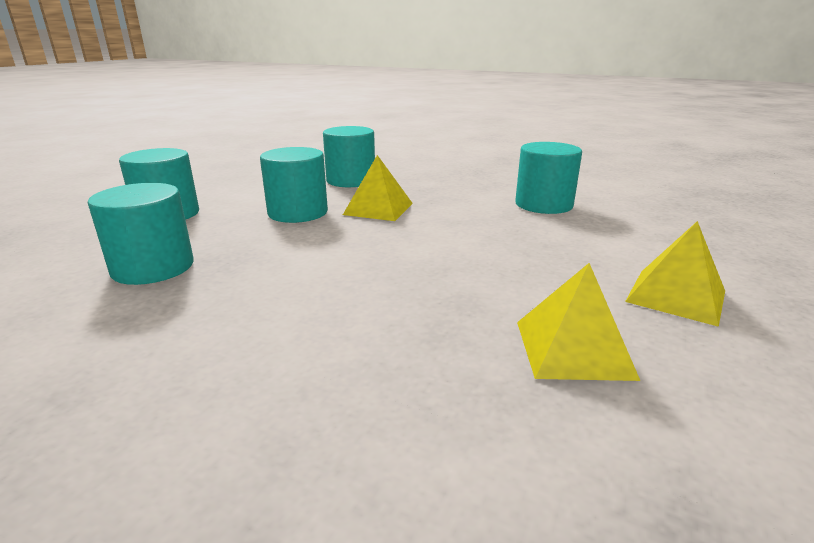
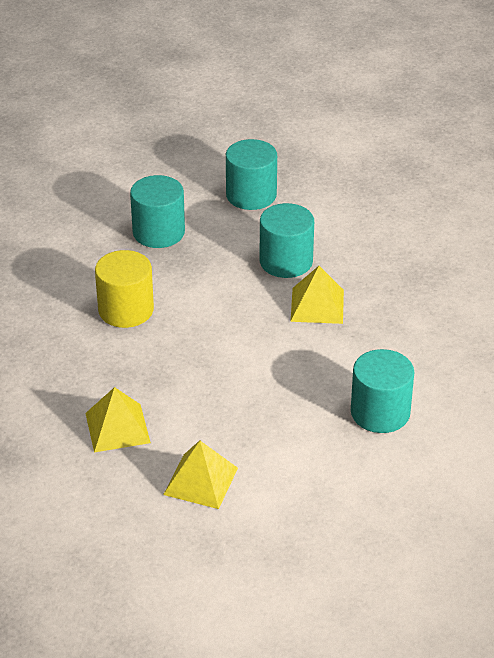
camera: 75 degrees right, 15 degrees up
(294, 310) = (126, 310): none -> yellow cylinder
(351, 180) = (396, 267): turquoise cylinder -> none

